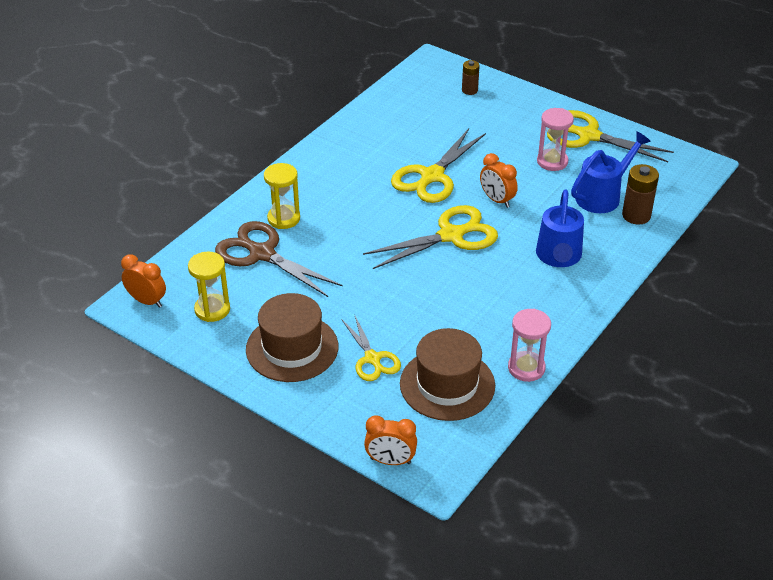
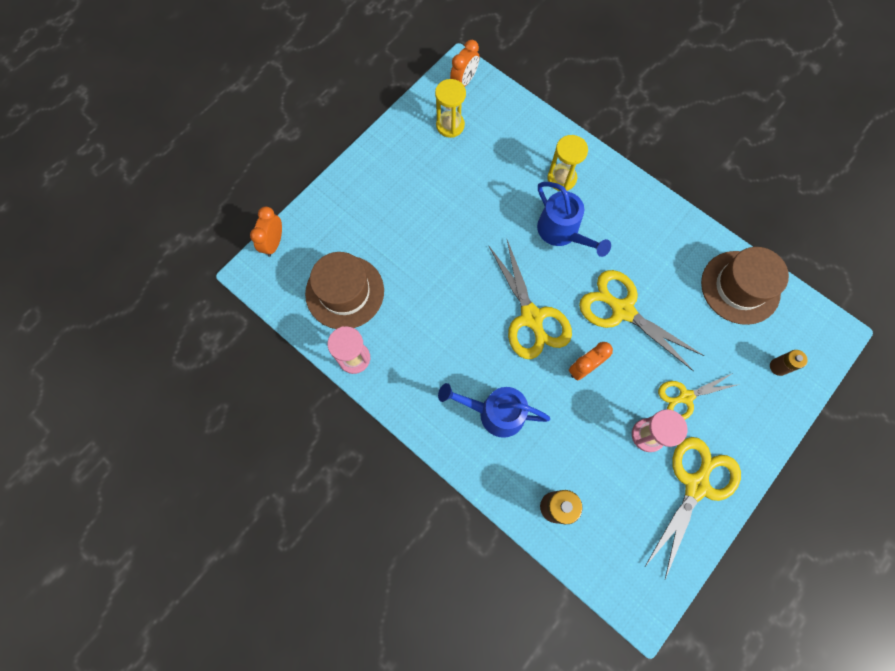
camera: 95 degrees right, 30 degrees up
(262, 254) = (515, 161): brown scissors -> none
(292, 348) = (400, 180): brown hat -> brown hat (740, 287)
(372, 359) = (381, 238): yellow scissors -> yellow scissors (685, 397)
(603, 196) = (588, 478): blue watering can -> blue watering can (562, 233)

